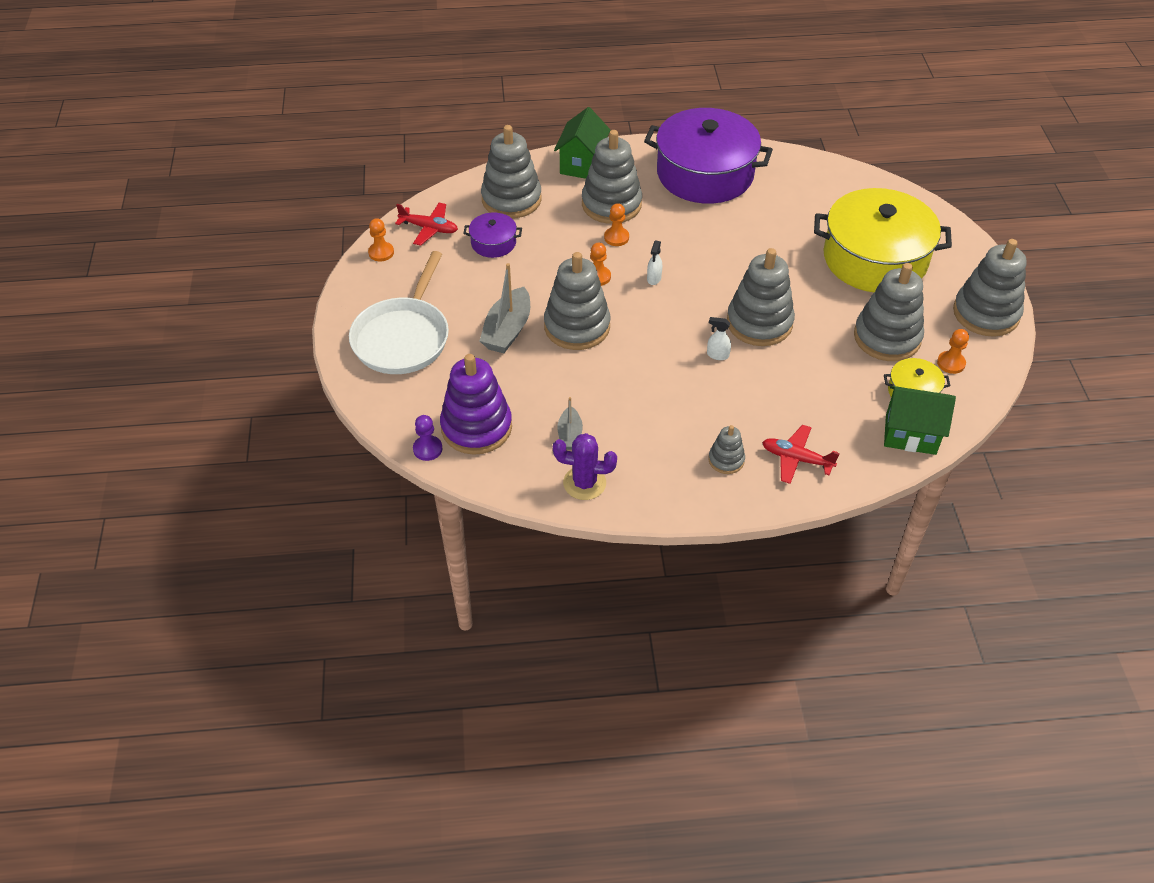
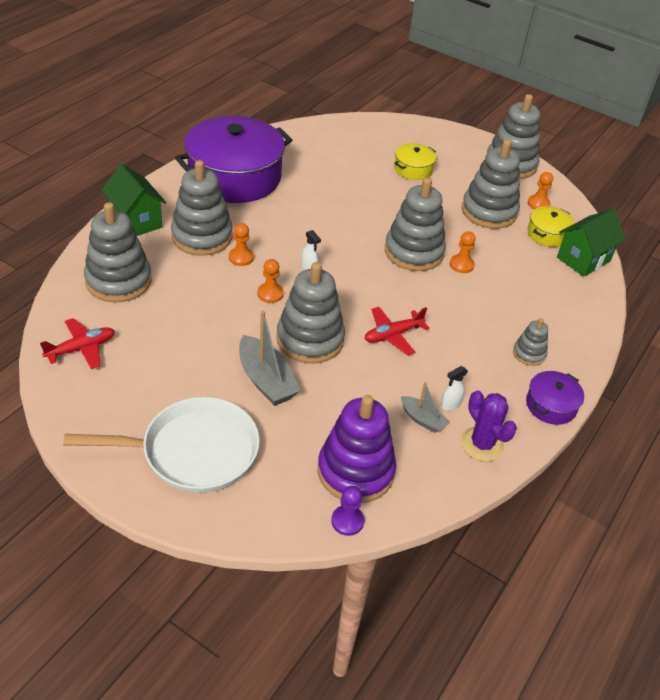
camera: 55 degrees left, 5 degrees down
(381, 252) = (66, 398): orange pawn -> orange pawn (461, 265)
(403, 337) = (193, 451): white pan -> white pan turned 60 degrees counterclockwise
(493, 243) = (154, 323): purple pot -> purple pot (551, 405)
(584, 483) = (482, 444): purple cactus -> purple cactus turned 75 degrees counterclockwise
(717, 355) = (422, 290): white spray bottle -> white spray bottle (450, 404)
(796, 459) = (559, 320): red plane -> red plane (393, 335)
(875, 259) = (413, 169): yellow pot -> yellow pot, size x0.44

